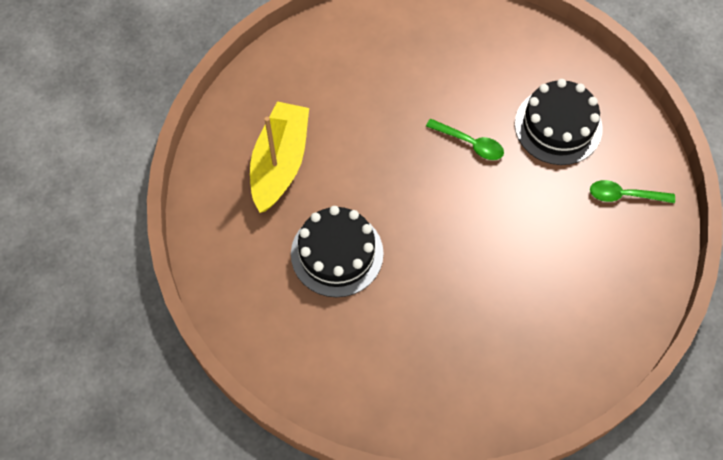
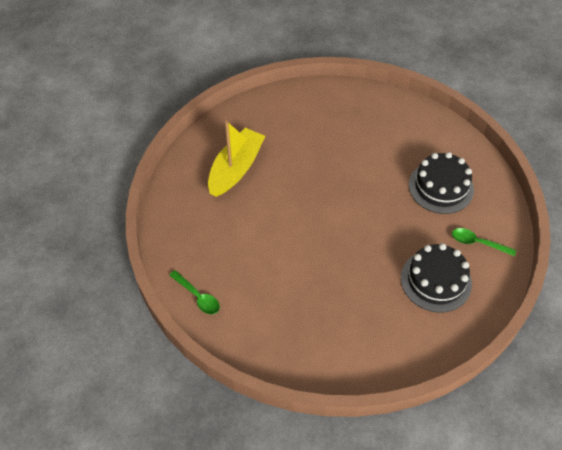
camera: 15 degrees right, 10 degrees down
(337, 253) = (256, 234): black cake -> black cake (436, 280)
(470, 143) = (373, 184): green spoon -> green spoon (197, 296)

